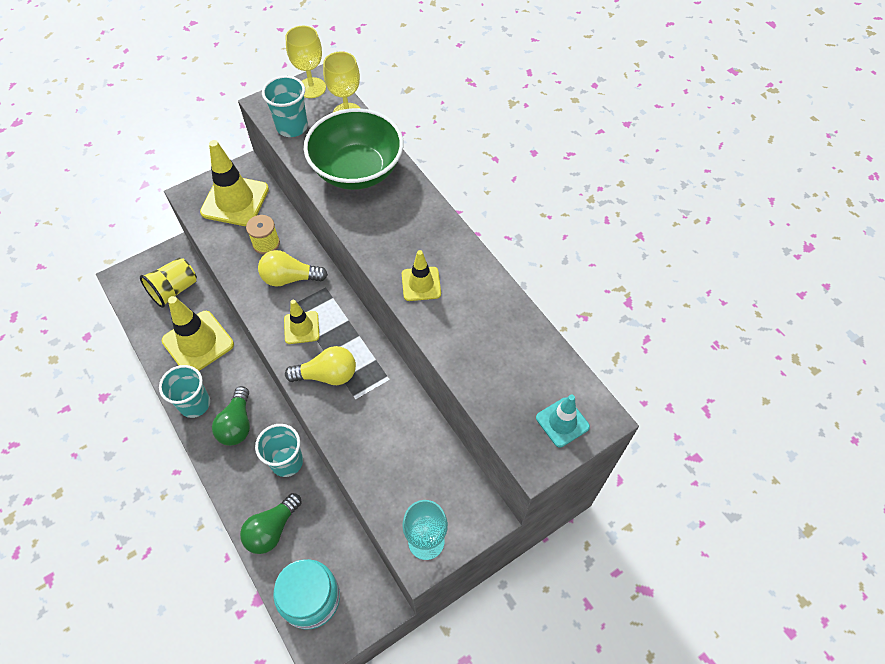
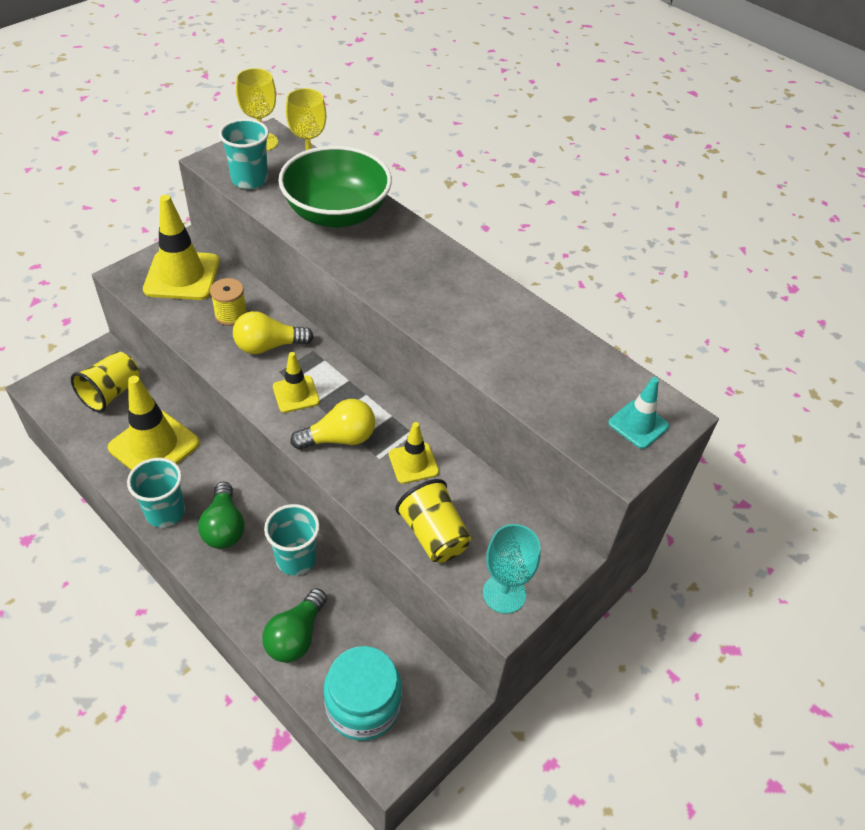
camera: 15 degrees left, 10 degrees down
(382, 477) = (433, 535): none -> yellow cup
(421, 284) = (441, 312): yellow traffic cone -> yellow traffic cone (413, 463)

